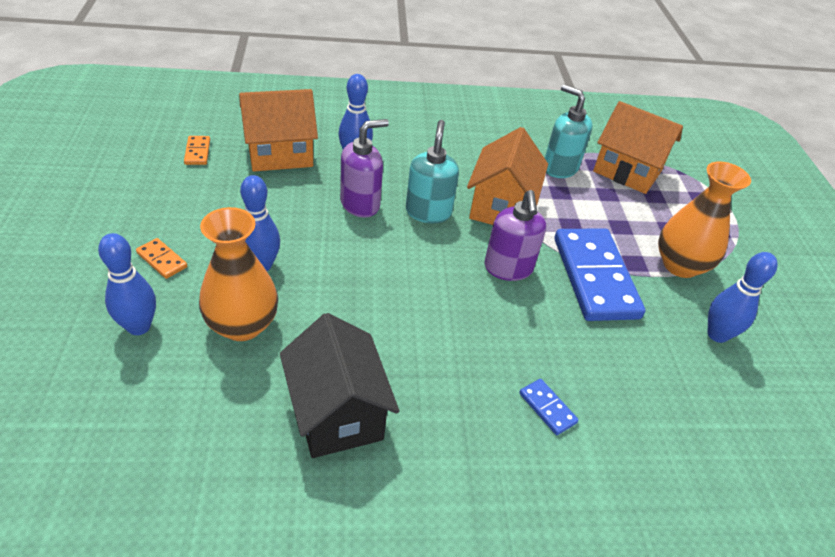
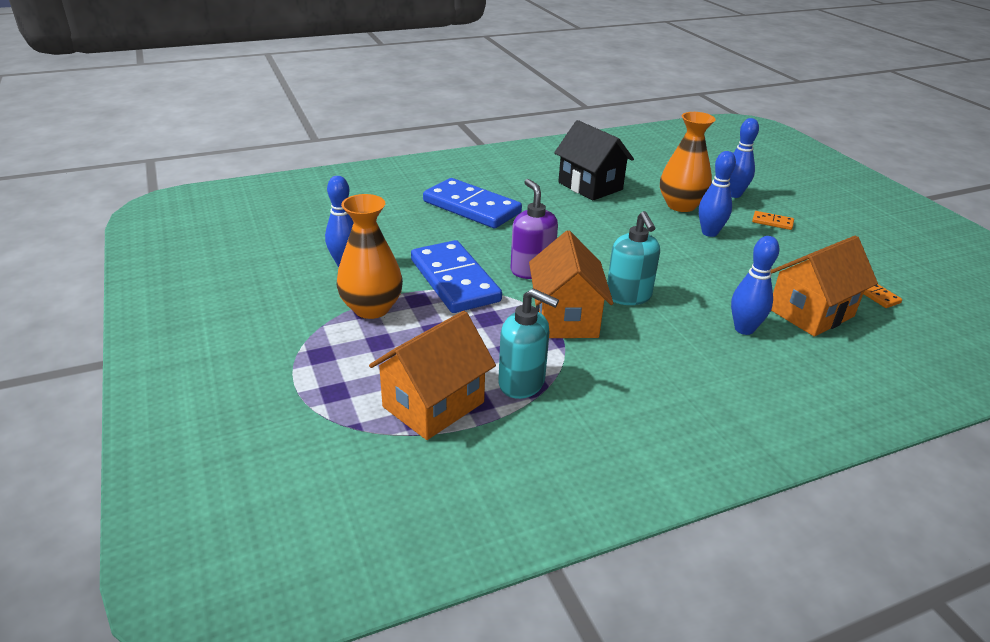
camera: 165 degrees right, 10 degrees down
(360, 204) = (690, 288): purple soap dispenser -> none
(547, 408) = (472, 207): blue domino -> blue domino, size x2.42
(627, 171) = (433, 404): orange house -> orange house turned 60 degrees counterclockwise

